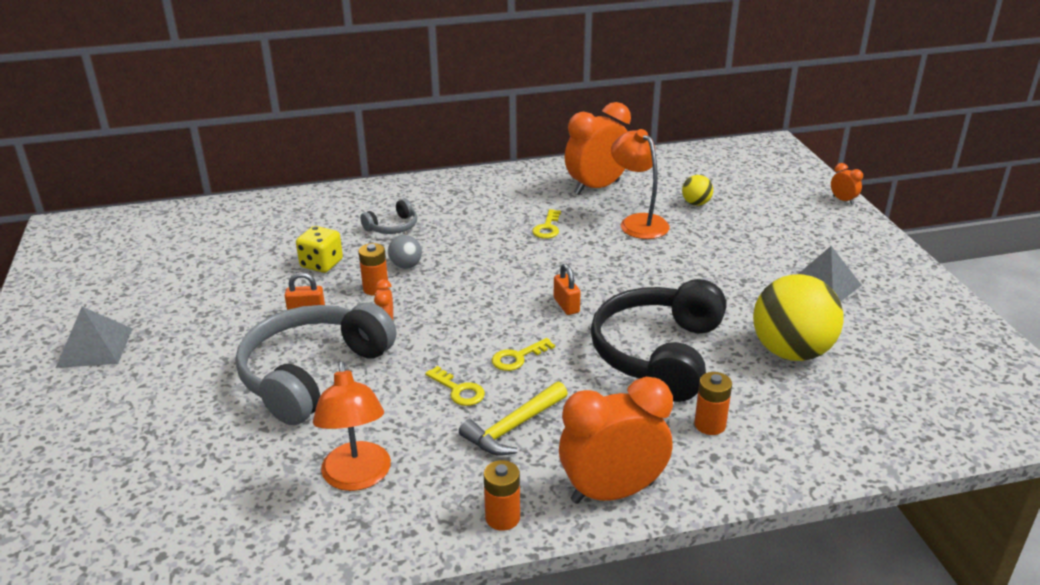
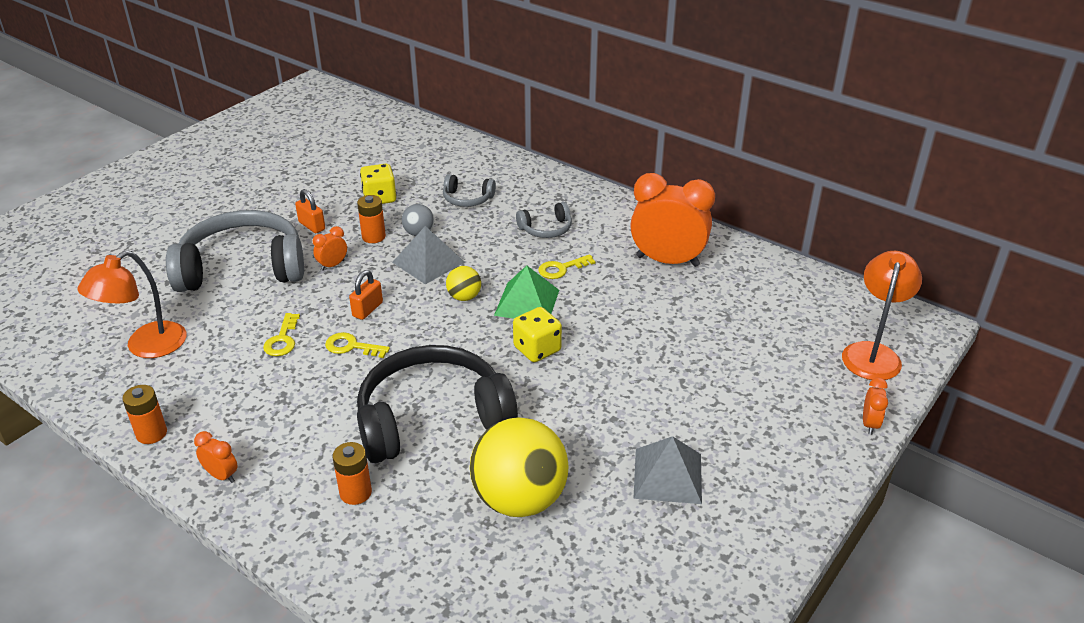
camera: 50 degrees right, 5 degrees up
(95, 347) = (194, 175): grey pyramid -> grey pyramid (428, 262)
(488, 213) = (546, 229): none -> grey headphones
(513, 428) = (259, 388): yellow hammer -> none
(566, 305) = (451, 335): orange padlock -> orange padlock (367, 309)
(569, 258) = (527, 302): none -> green pyramid
(612, 492) = (221, 475): orange clock -> orange clock, size x0.43
(631, 277) = (537, 349): none -> yellow dice
(638, 222) = (637, 311): orange lamp -> orange lamp (872, 353)
(696, 203) = (719, 329): yellow ball -> yellow ball (464, 297)

